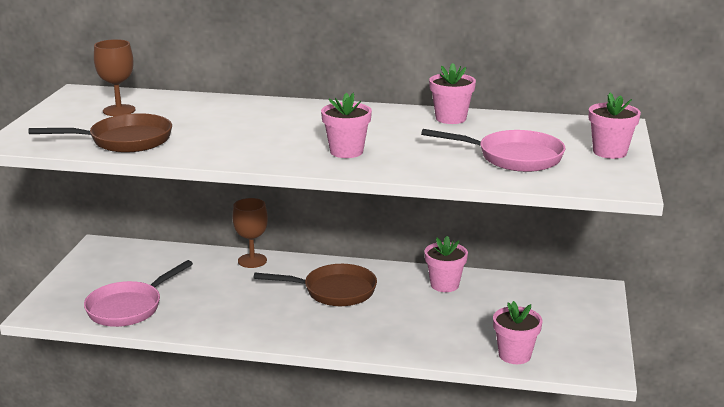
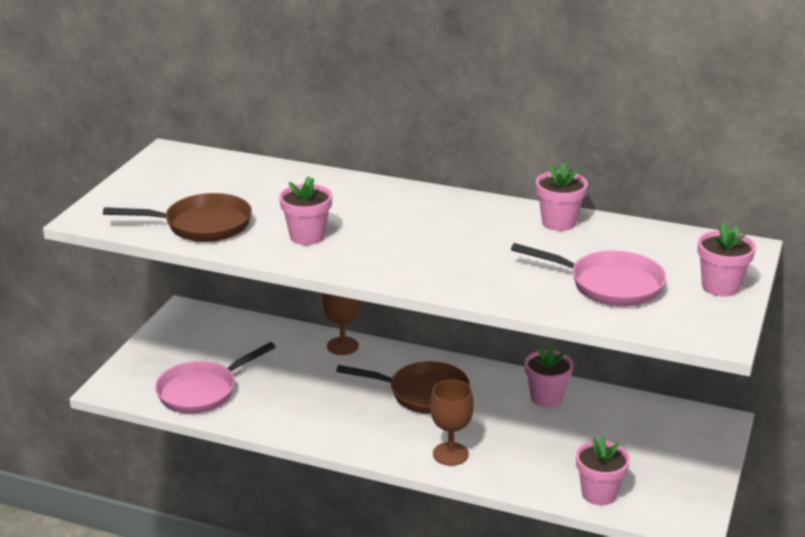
camera: 10 degrees right, 5 degrees up
(119, 110) = (204, 182): brown goblet -> brown goblet (450, 454)
(346, 151) = (429, 260): pink flower pot -> pink flower pot (307, 236)

